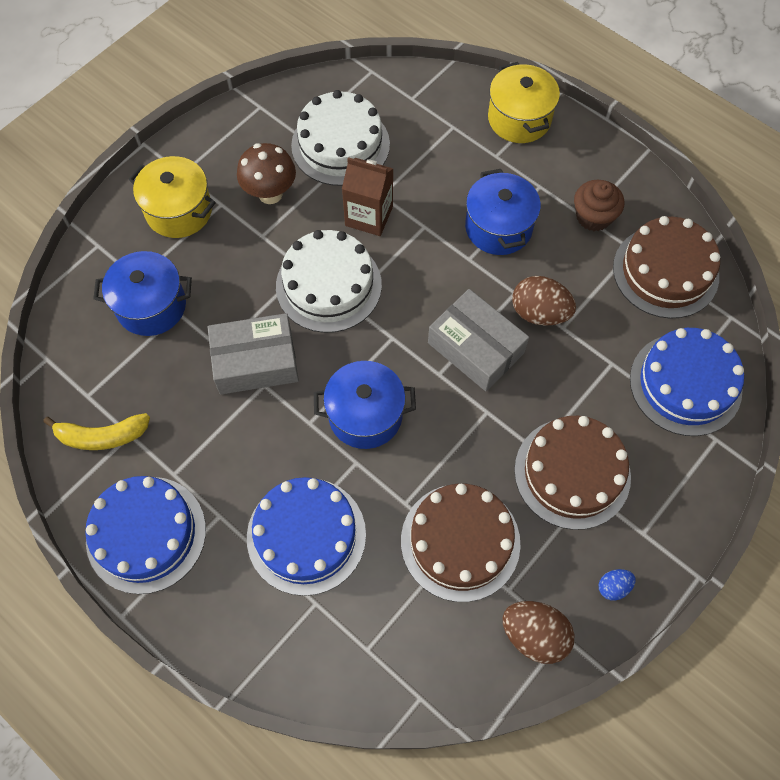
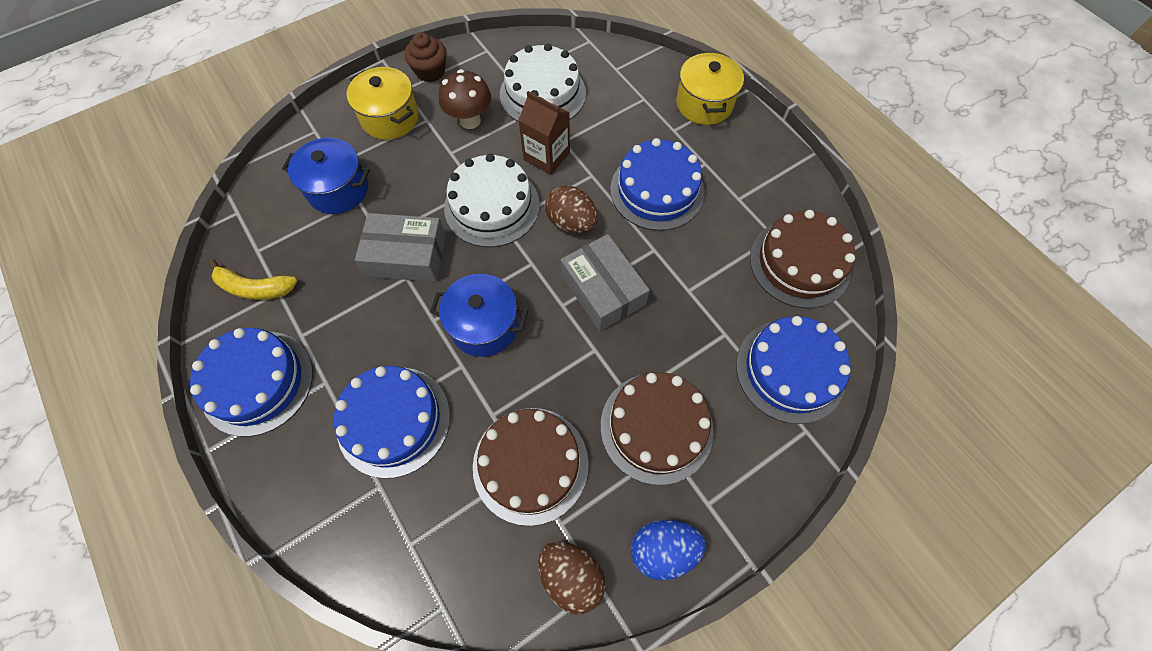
camera: 15 degrees right, 0 degrees up
(498, 227) = (657, 190): blue pot -> blue cake
(539, 313) = (671, 272): brown egg -> brown egg (571, 222)
(593, 216) = (746, 200): brown cupcake -> brown cupcake (430, 71)
(613, 587) = (663, 550): blue egg -> blue egg, size x1.89

